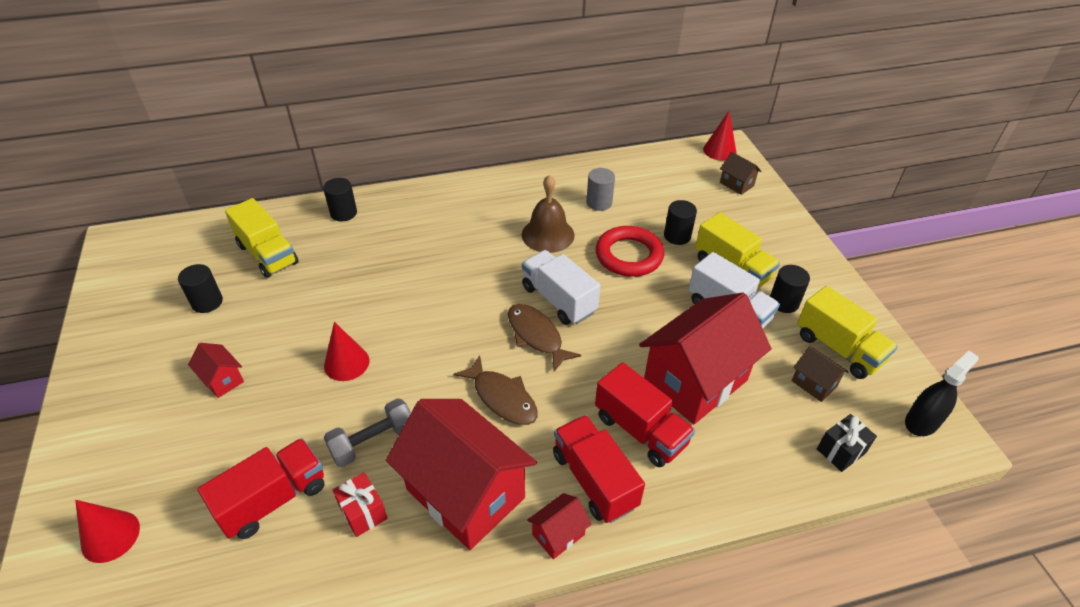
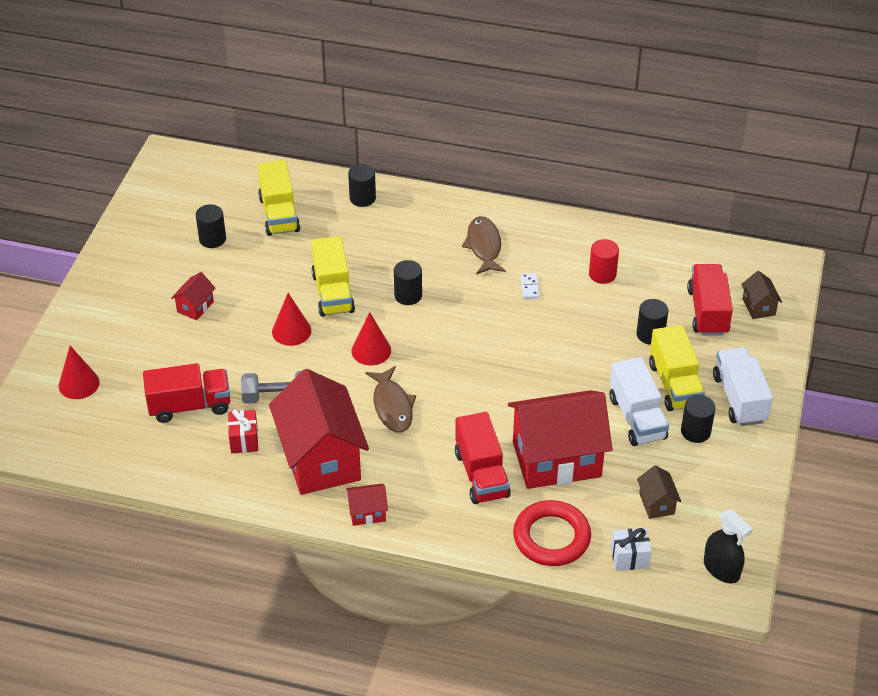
camera: 30 degrees right, 0 degrees up
(222, 380) = (195, 307): red house -> red house turned 45 degrees clockwise
(444, 282) = (408, 295): none -> black cylinder
(536, 336) = (453, 371): brown fish -> brown fish (484, 246)
(548, 234) = (529, 287): brown bell -> white domino
(558, 300) = (495, 349): white truck -> white truck (739, 399)
(594, 480) = (419, 491): red truck -> red truck (707, 312)
(599, 203) = (602, 274): grey cylinder -> red cylinder
(629, 255) = (589, 335): red ring -> red ring (551, 537)
(719, 150) = (775, 265): red cone -> red cone (371, 350)
(838, 348) = (707, 487): yellow truck -> yellow truck (333, 293)
(840, 451) = (629, 557): black gift -> white gift
(922, 422) = (721, 569): black spray bottle -> black spray bottle turned 60 degrees clockwise

